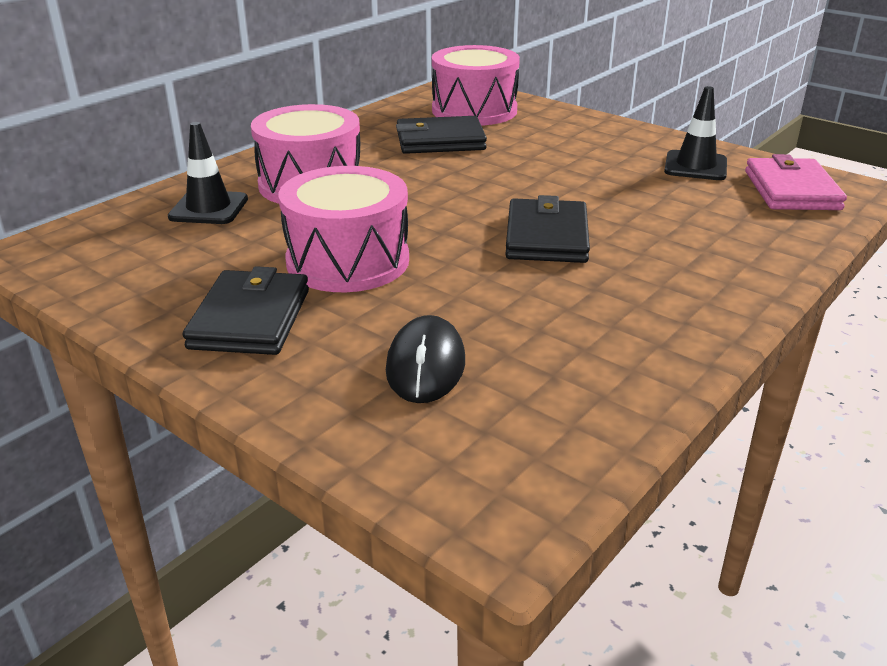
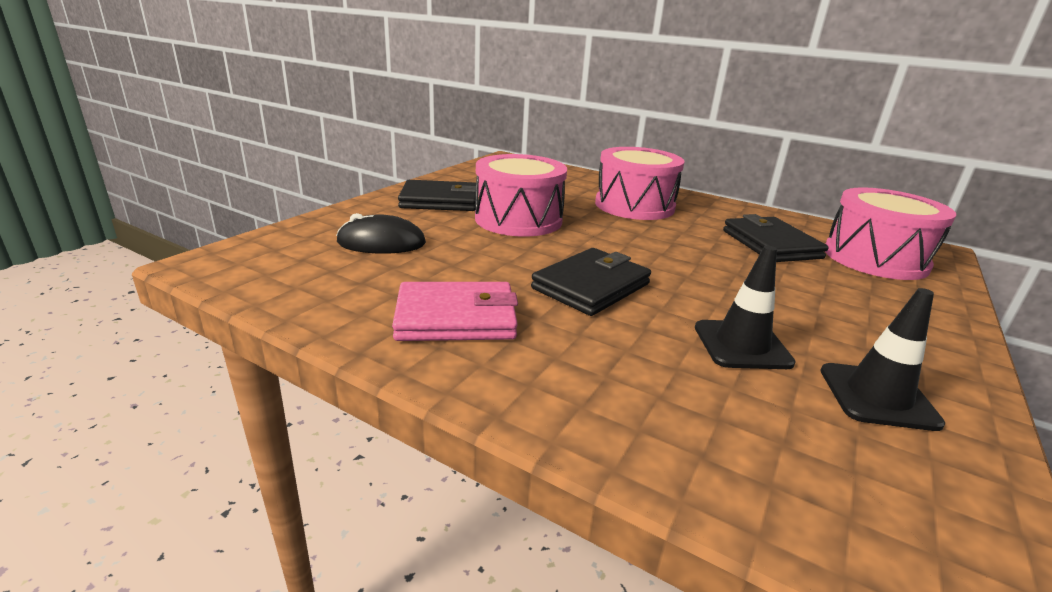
camera: 80 degrees right, 5 degrees down
(209, 208) = (577, 184): black traffic cone -> black traffic cone (742, 345)
(546, 237) = (591, 286): black wallet -> black wallet turned 45 degrees counterclockwise
(791, 190) = (879, 493): pink wallet -> pink wallet (456, 318)

